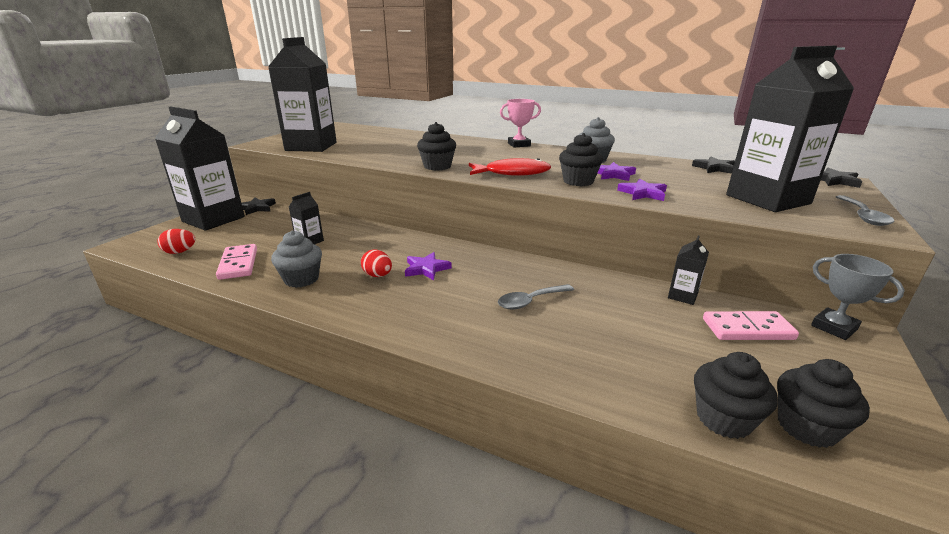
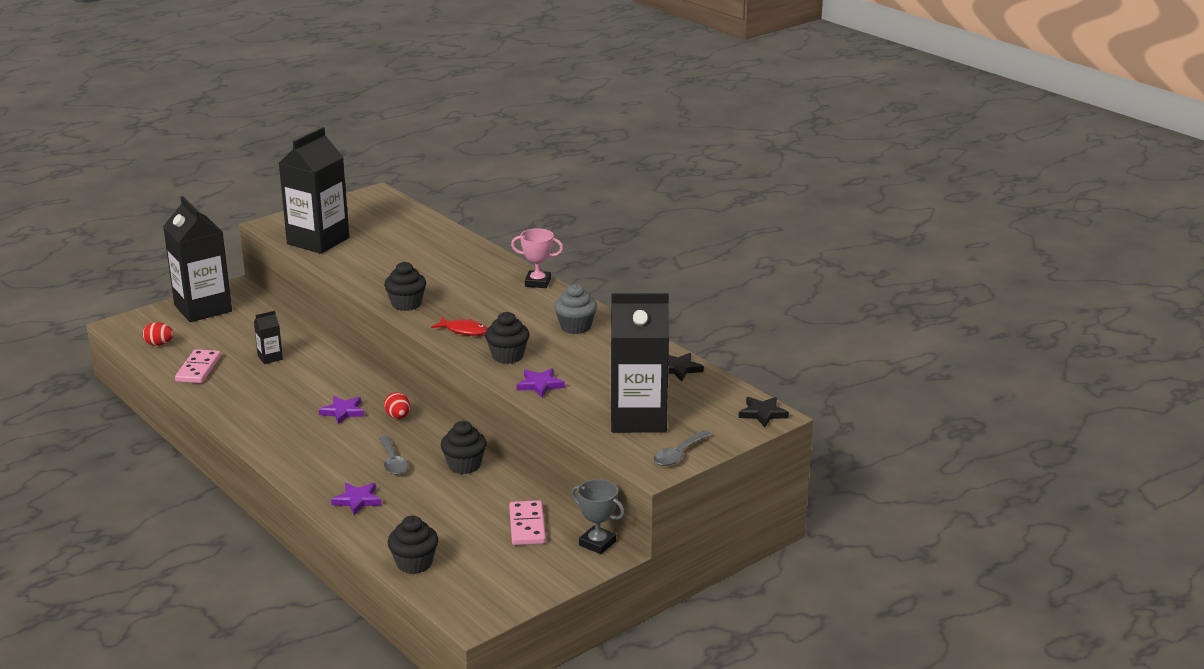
camera: 25 degrees right, 0 degrees up
(257, 208) = (250, 301): black star -> none
(301, 279) = (237, 397): grey cupcake -> none
(378, 275) = (298, 408): red egg -> red egg (398, 417)
(513, 173) = (464, 331): red fish -> red fish, size x0.65
(530, 301) = (393, 462): grey spoon -> grey spoon turned 105 degrees counterclockwise
(613, 174) = (557, 354): purple star -> purple star (357, 500)
(682, 296) = (521, 490): black carton -> none
(747, 329) = (527, 526): pink domino -> pink domino turned 60 degrees clockwise
(806, 427) = (457, 581): black cupcake -> black cupcake (464, 465)
(834, 327) = (597, 543): grey trophy -> grey trophy turned 45 degrees counterclockwise

